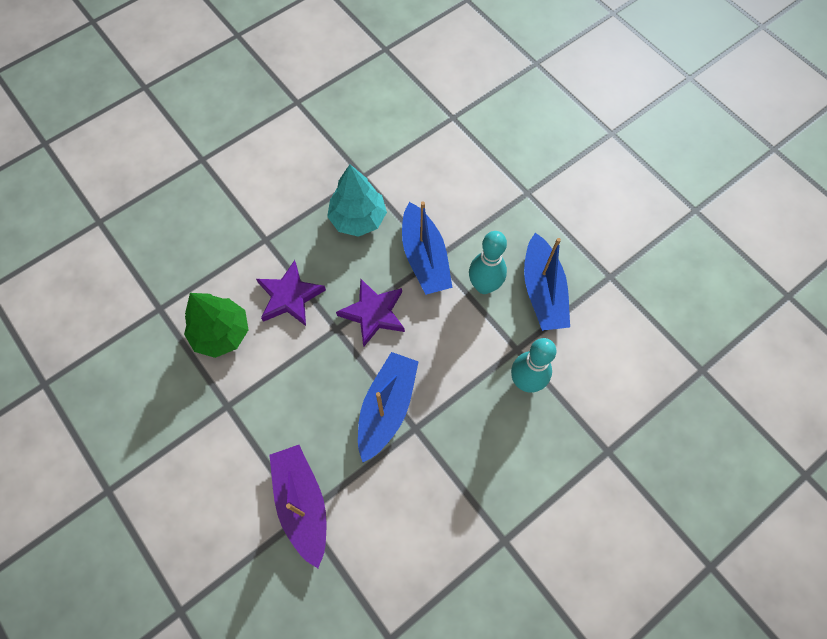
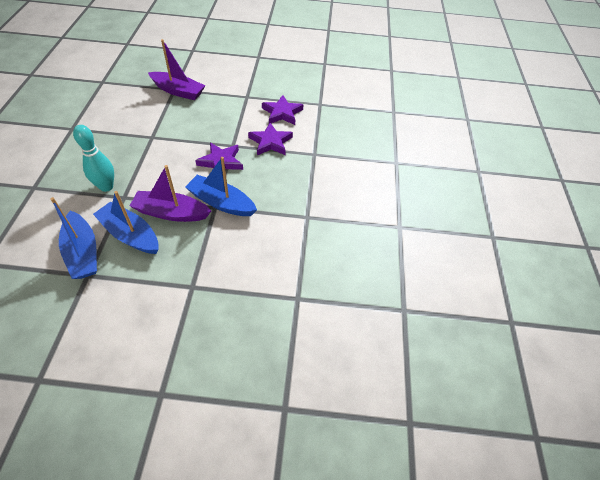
camera: 130 degrees right, 15 degrees down
(221, 333) = (282, 113): green tree -> purple star
(358, 218) = (281, 194): turquoise tree -> none
(387, 408) = (173, 135): blue boat -> blue boat (83, 252)
(484, 286) = (171, 213): turquoise bowling pin -> purple boat

